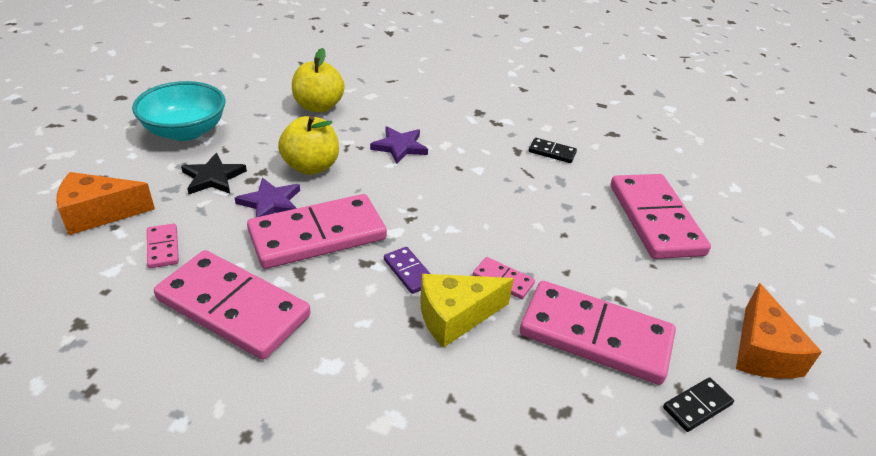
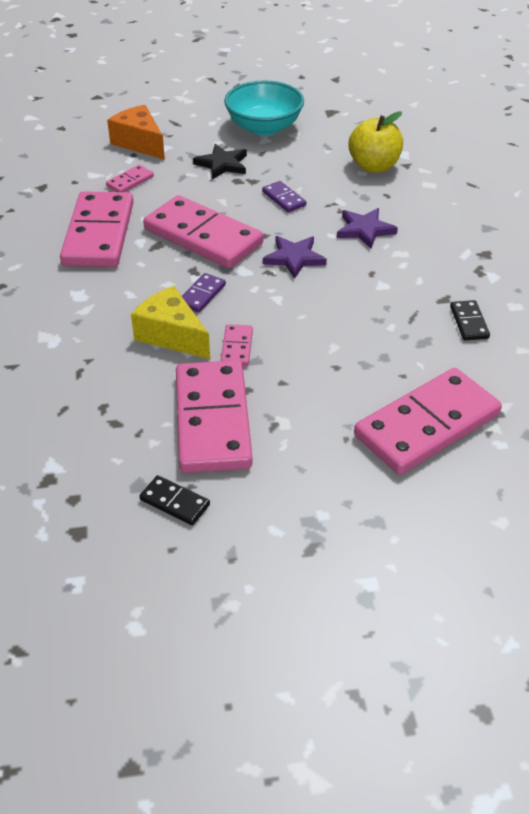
camera: 65 degrees right, 5 degrees up
(271, 203) = (219, 201): purple star -> purple star (294, 258)
(311, 167) = (283, 199): yellow apple -> purple domino
(762, 351) = (281, 540): orange cheese -> none

